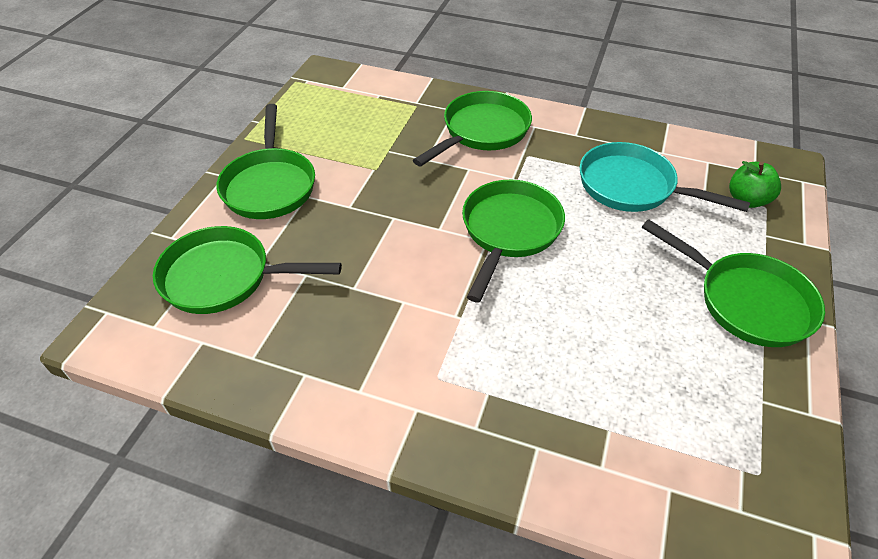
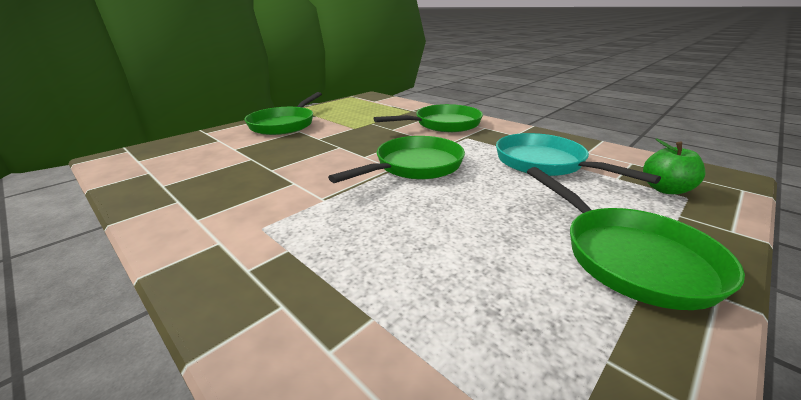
camera: 25 degrees right, 20 degrees down
(224, 277) = (205, 150): green pan -> none

